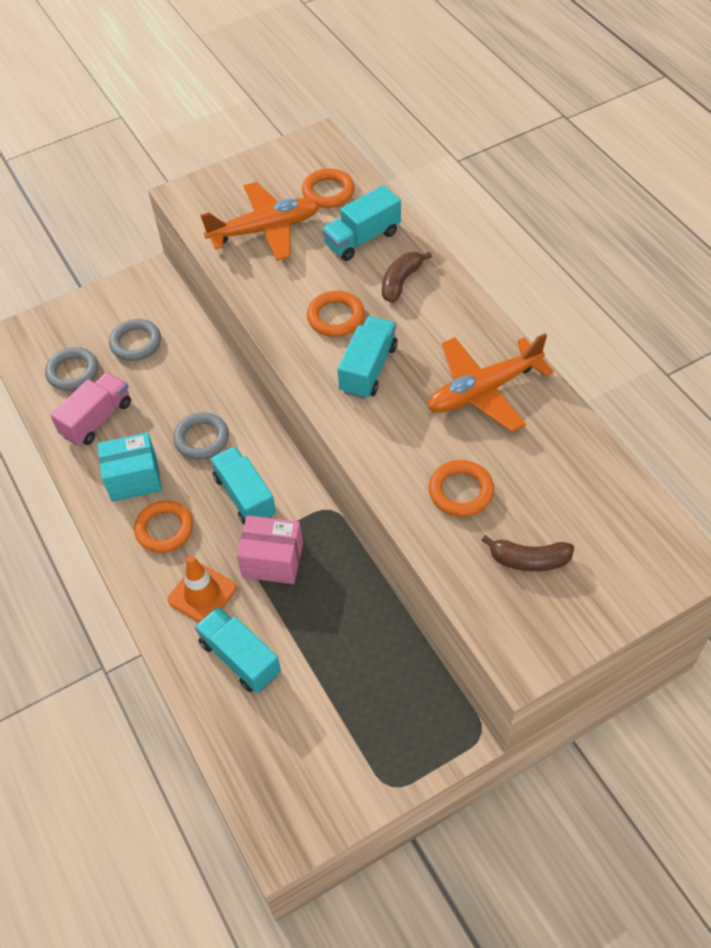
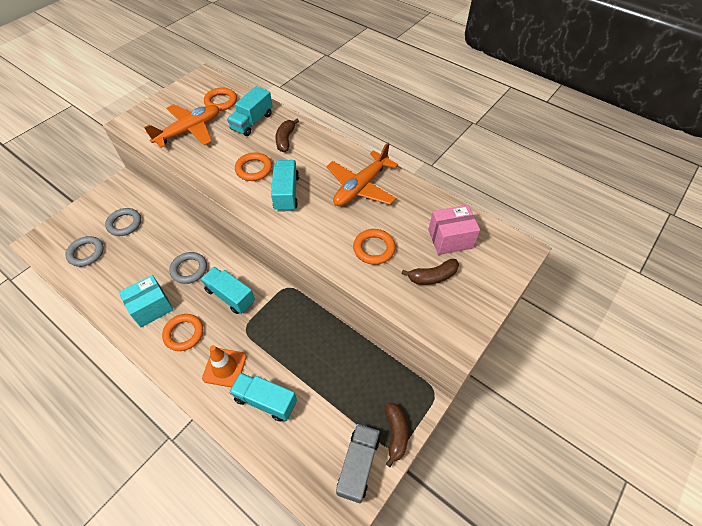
camera: 25 degrees left, 0 degrees up
(97, 419) = (113, 278): pink truck -> none
(272, 560) = (263, 330): pink box -> pink box (450, 239)
(330, 788) = (358, 465): none -> grey truck
(400, 767) = (395, 434): none -> brown banana

